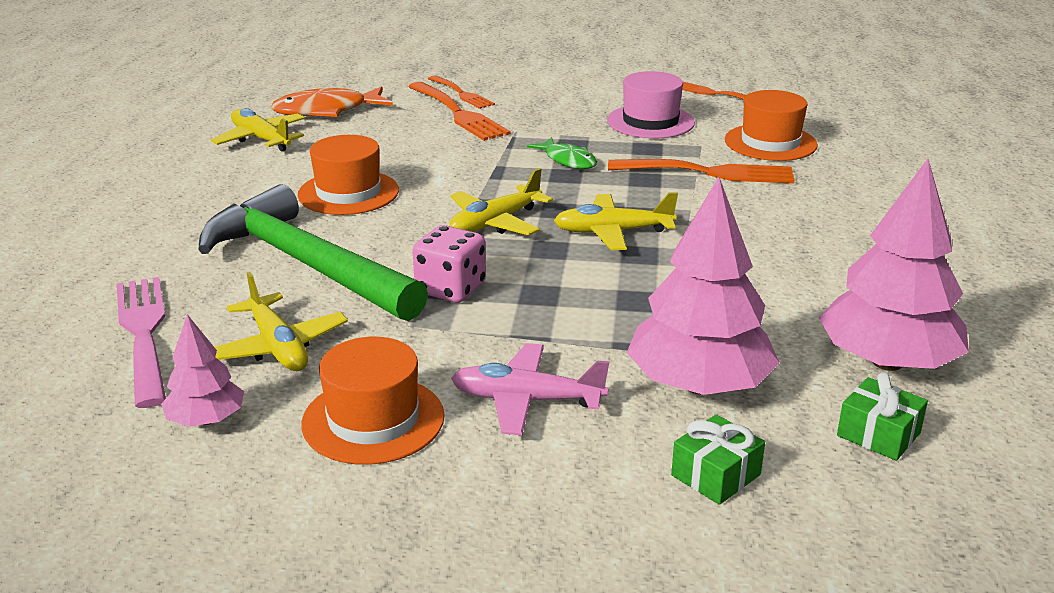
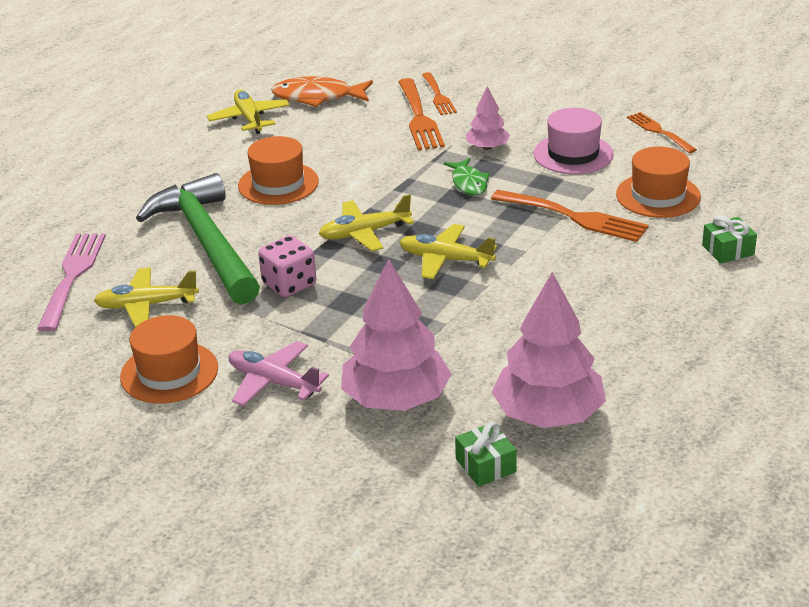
camera: 25 degrees right, 5 degrees up
(206, 420) = (73, 348): pink tree -> pink tree (487, 147)
(278, 347) = (146, 305): yellow plane -> yellow plane turned 90 degrees clockwise
(715, 475) = (350, 464): green gift -> green gift (728, 250)

